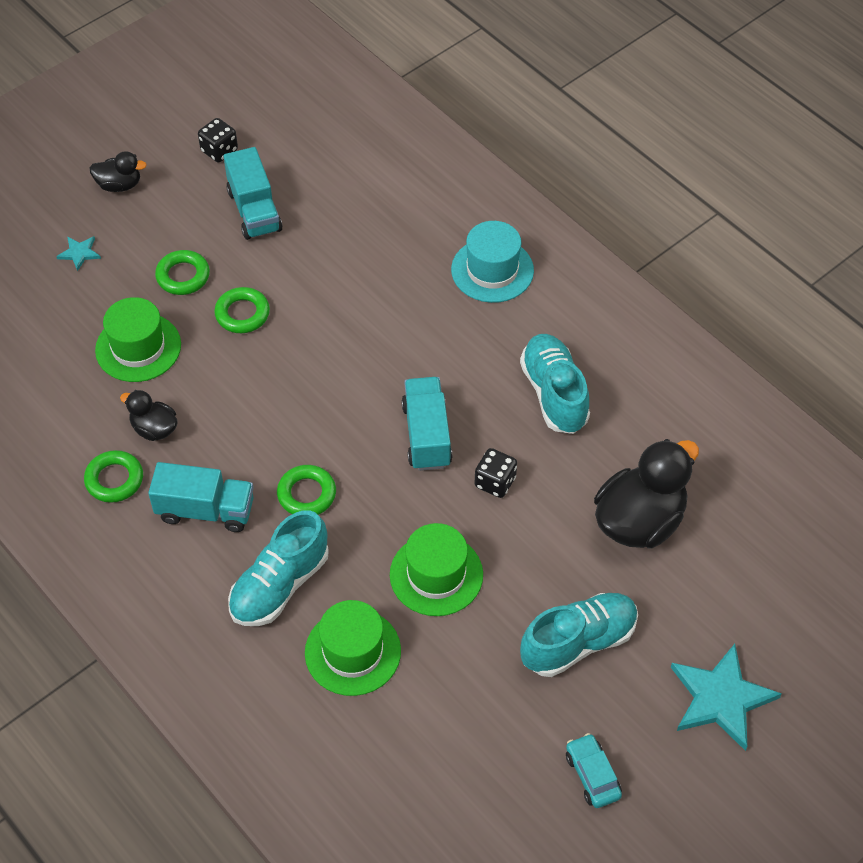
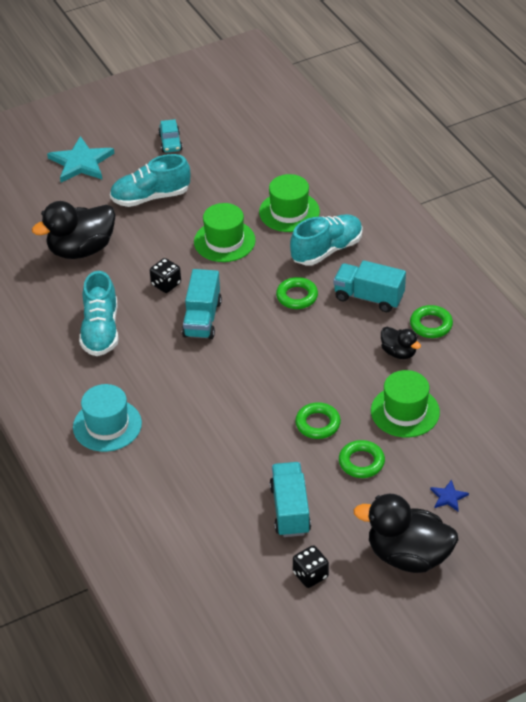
camera: 165 degrees left, 10 degrees down
(79, 253) = (448, 497): turquoise star -> blue star
(119, 185) = (408, 556): black duck -> black duck, size x1.94

